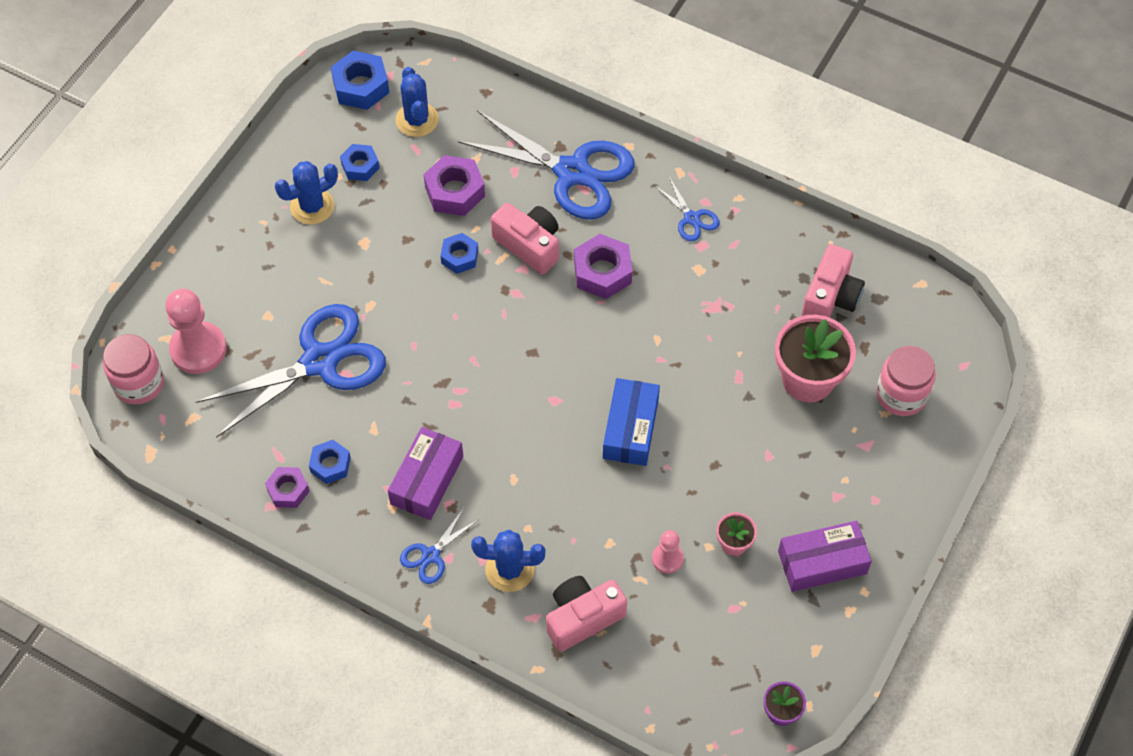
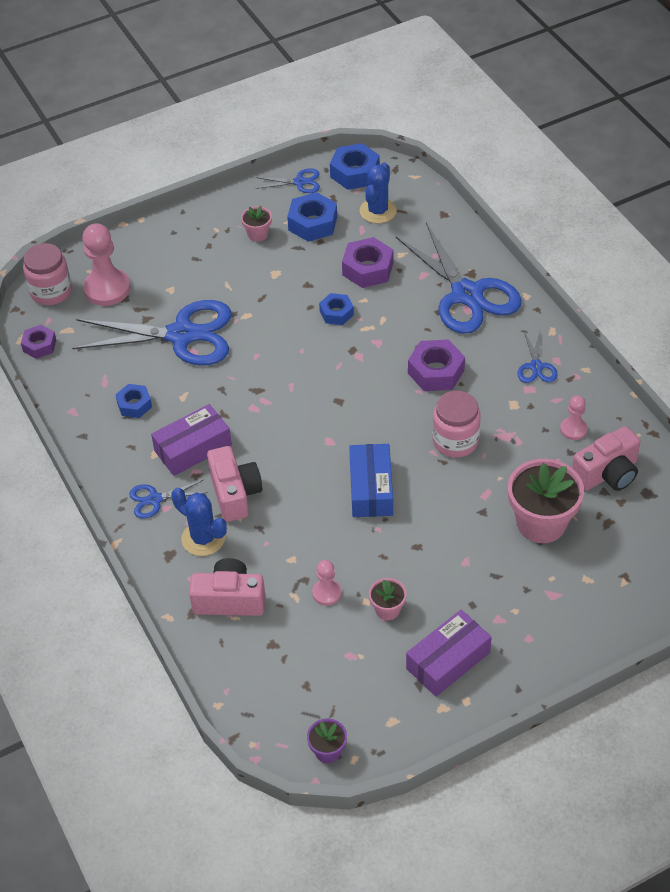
camera: 35 degrees right, 10 degrees down
(288, 490) = (92, 407): purple nut -> purple nut (39, 345)
(311, 124) = (299, 182): none -> blue scissors
(312, 206) = (258, 234): blue cactus -> pink flower pot
(360, 166) = (312, 223): blue nut -> blue nut, size x1.58
(529, 245) = (394, 328): pink camera -> pink camera (235, 493)
(630, 429) = (371, 489): blue box -> blue box turned 45 degrees counterclockwise
(770, 267) = (573, 429): none -> pink pawn
(822, 562) = (448, 660): purple box -> purple box turned 60 degrees counterclockwise
(901, 395) = (612, 572): pink jar -> pink jar (455, 441)

